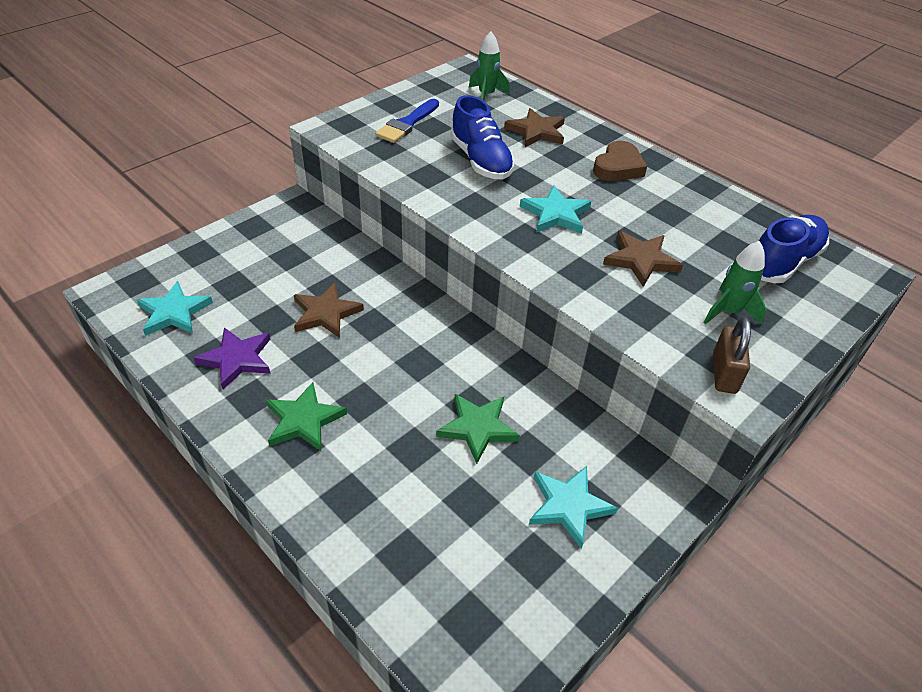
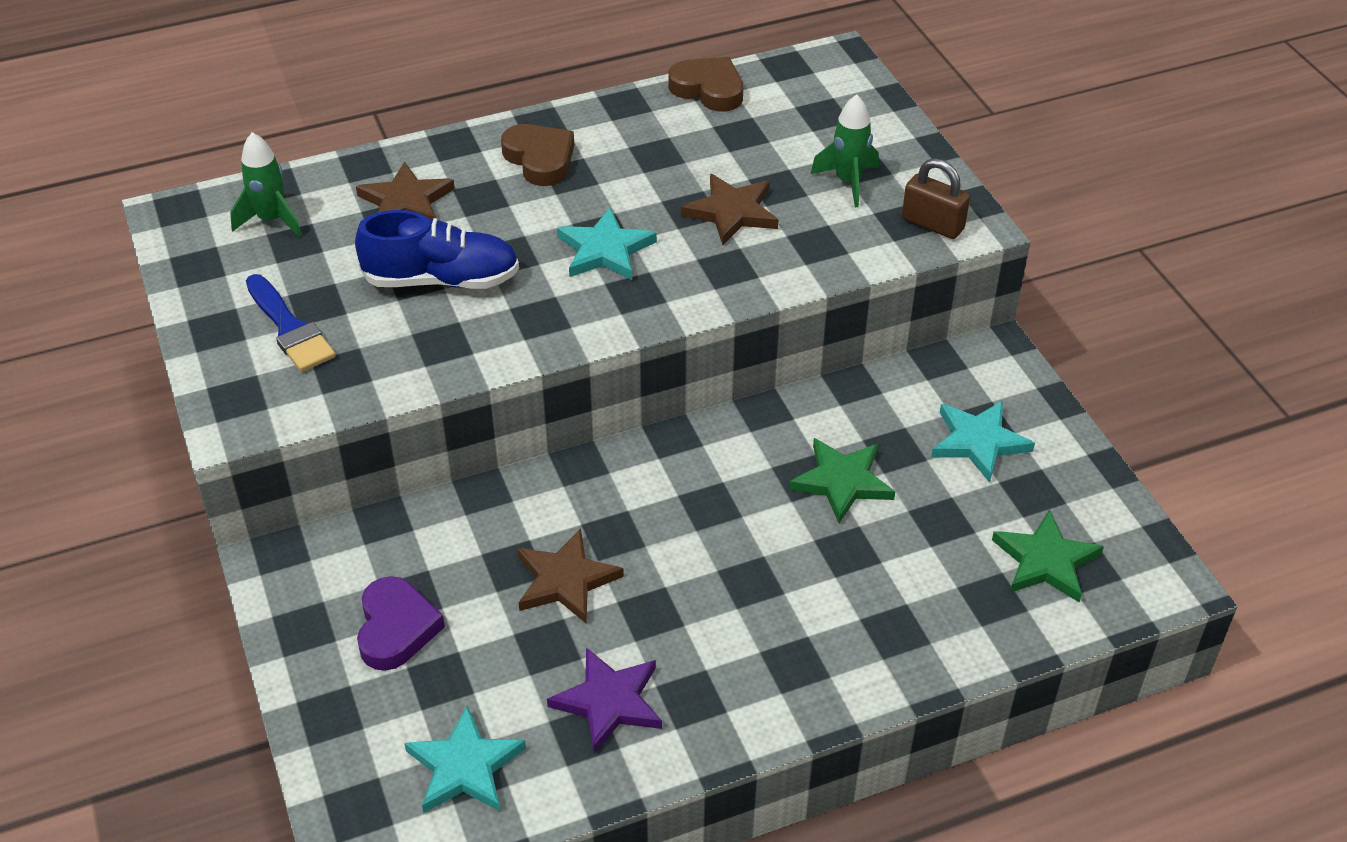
camera: 65 degrees left, 0 degrees up
(264, 258) = (396, 628): none -> purple heart
(304, 420) = (757, 648): green star -> green star (1045, 561)
(760, 218) = (708, 89): none -> brown heart
(783, 262) = (791, 108): blue shoe -> none

